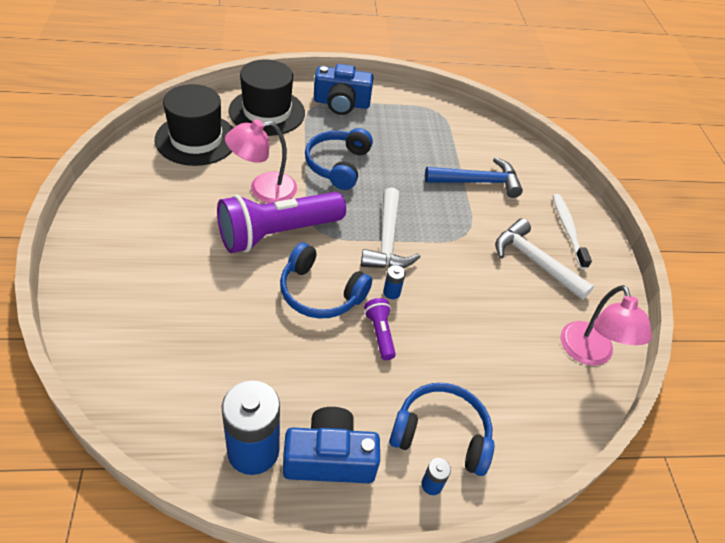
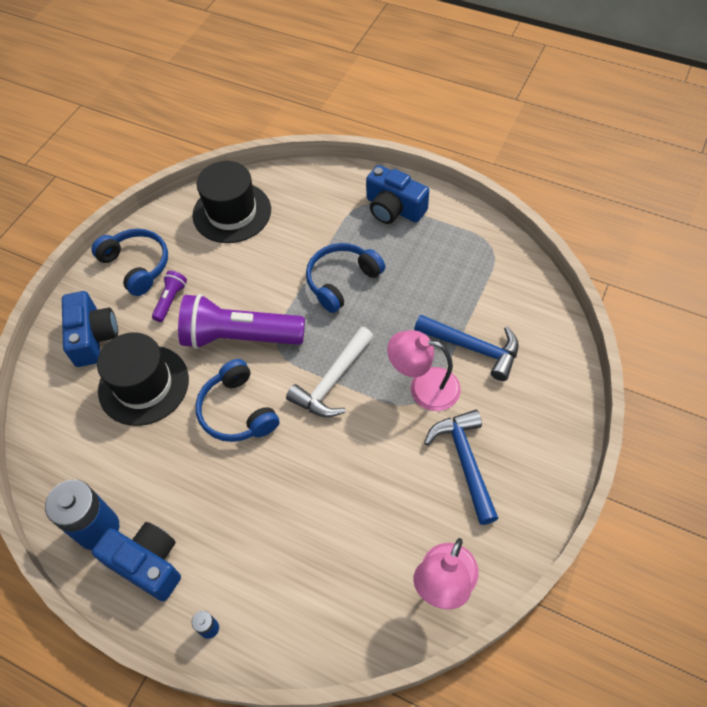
camera: 40 degrees right, 10 degrees up
(121, 281) = (93, 337): none -> blue camera
(263, 189) = (256, 286): pink lamp -> pink lamp (424, 387)
(267, 112) = (314, 199): black hat -> black hat (143, 385)
(380, 333) = (261, 472): purple flashlight -> purple flashlight (170, 300)
(391, 292) = (299, 436): blue battery -> none
(441, 434) = (248, 590): blue headphones -> blue headphones (137, 266)
(535, 261) = (465, 461): white hammer -> blue hammer
(567, 230) = (531, 440): white toothbrush -> none

